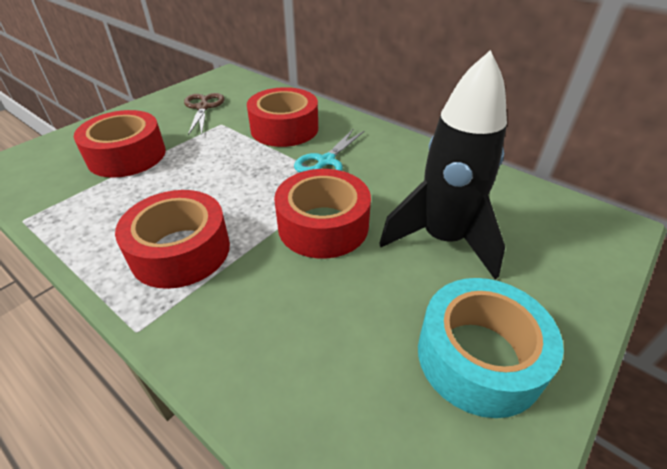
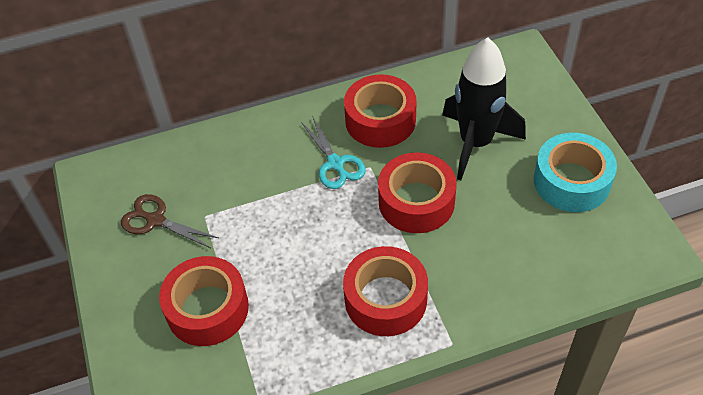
camera: 55 degrees left, 10 degrees up
(284, 128) = (257, 170): red tape -> red tape (380, 120)

